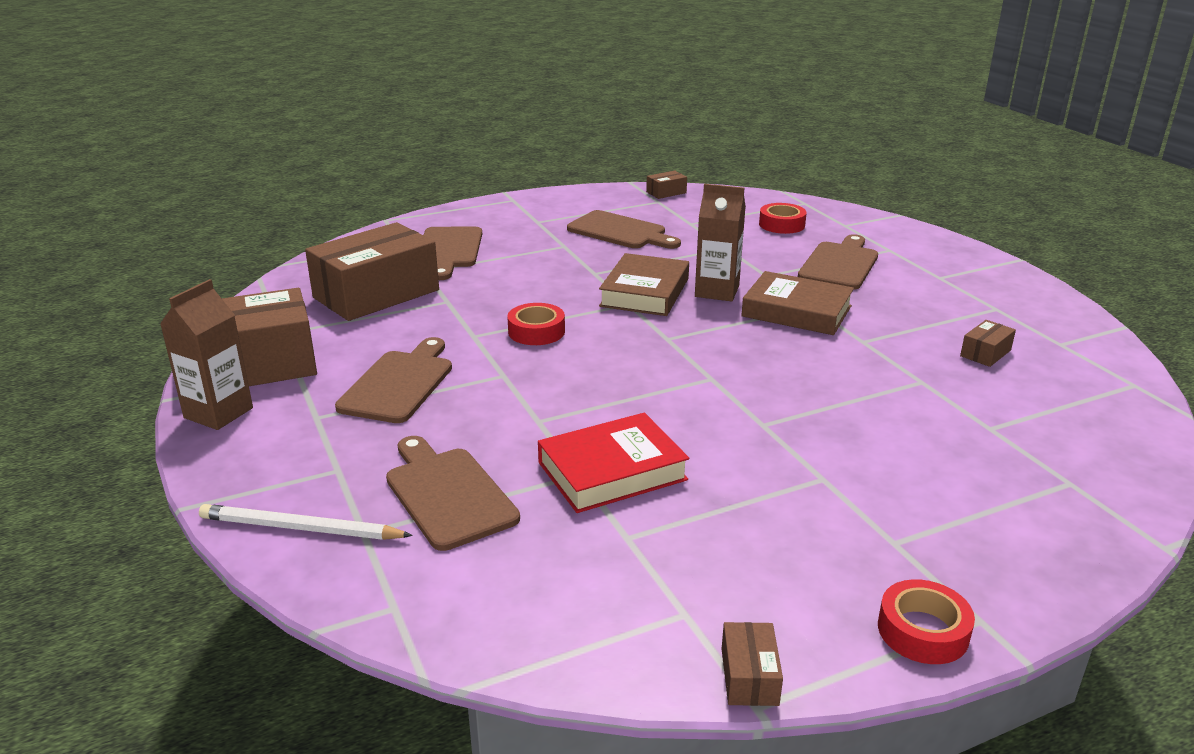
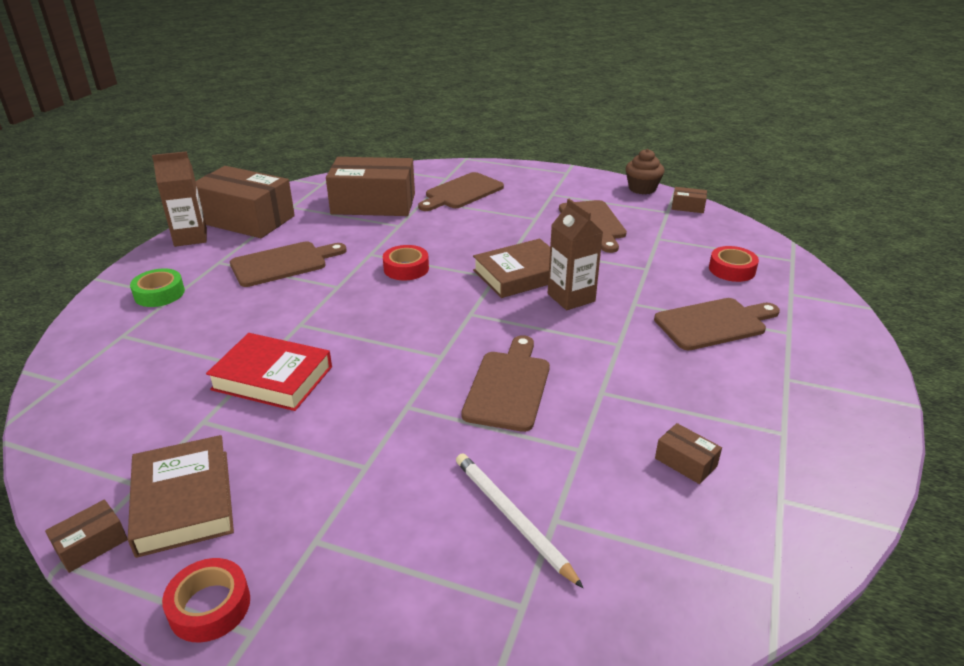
camera: 45 degrees right, 5 degrees up
(300, 528) = (108, 317): white pencil -> white pencil (512, 518)
(314, 477) = (159, 294): none -> green tape
(447, 494) = (185, 339): brown cutting board -> brown cutting board (508, 386)
(604, 191) = (642, 188): none -> brown cupcake
(796, 311) = (598, 342): brown book -> brown book (184, 501)
(985, 353) = (685, 462): brown box -> brown box turned 45 degrees clockwise

